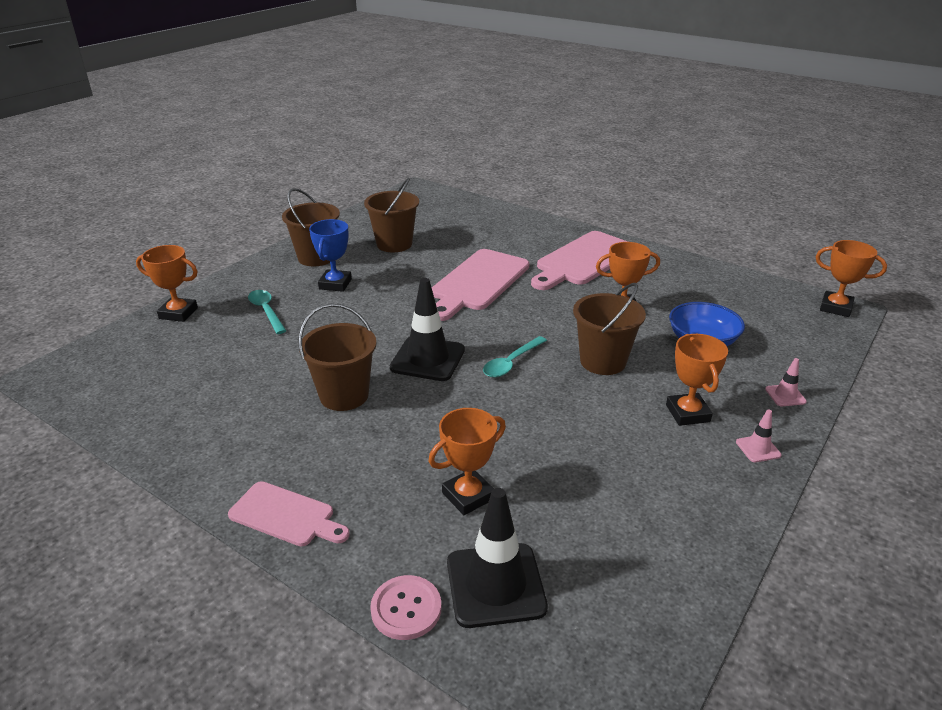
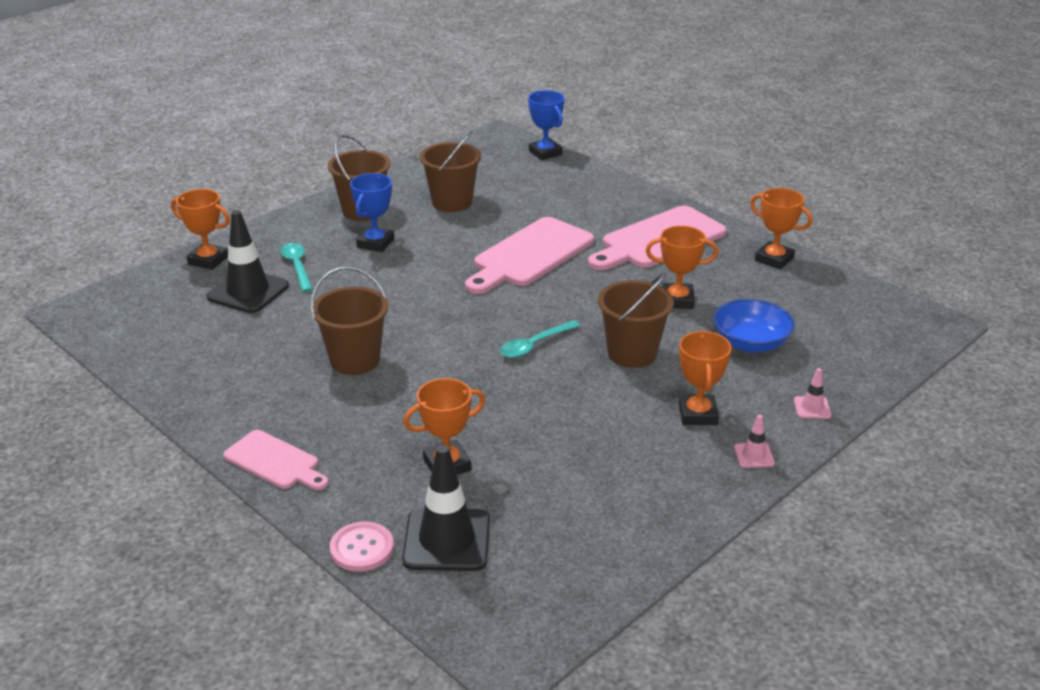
camera: 10 degrees right, 0 degrees up
(427, 359) = (449, 332): black traffic cone -> black traffic cone (248, 291)
(461, 199) = (545, 153): none -> blue trophy
(835, 308) = (925, 321): orange trophy -> orange trophy (774, 259)

